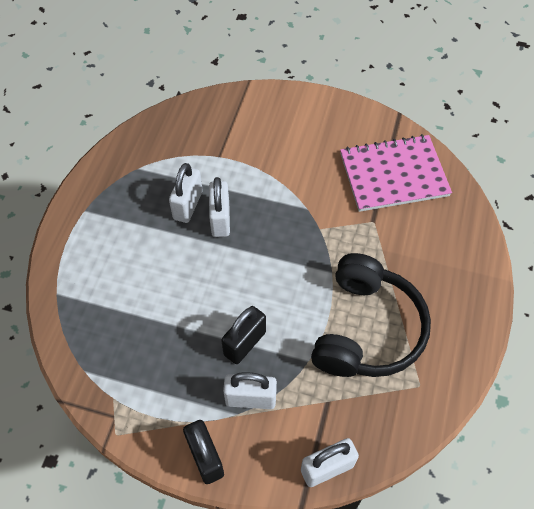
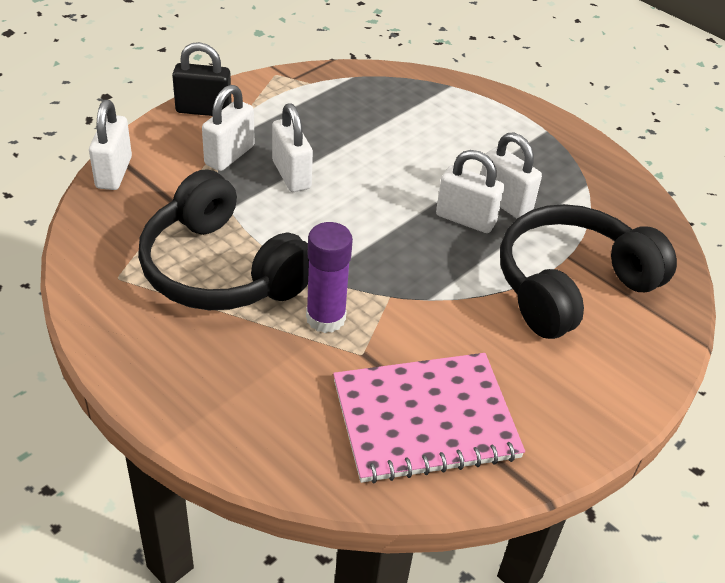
camera: 115 degrees right, 15 degrees down
(245, 147) = (571, 285): none -> black headphones
(245, 343) = (291, 175): black padlock -> white padlock
(362, 251) = (325, 318): none -> purple glue stick
(393, 175) = (425, 419): pink notebook -> pink notebook turned 60 degrees clockwise

